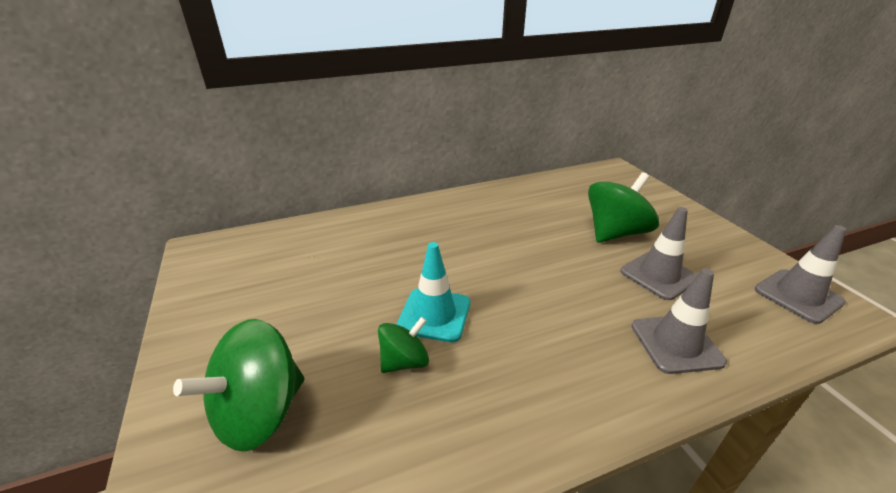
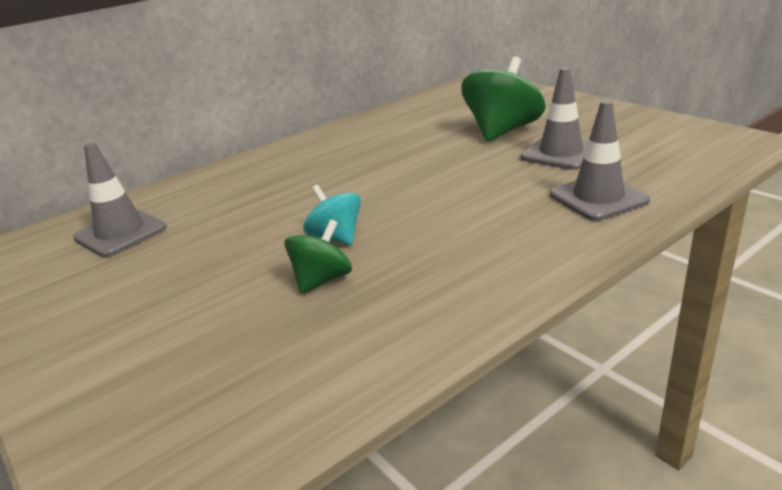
camera: 15 degrees left, 5 degrees down
(260, 412) = (172, 362): green spinning top -> none
(434, 315) = (336, 237): turquoise traffic cone -> turquoise spinning top
(798, 296) = (696, 138): grey traffic cone -> grey traffic cone (120, 233)

